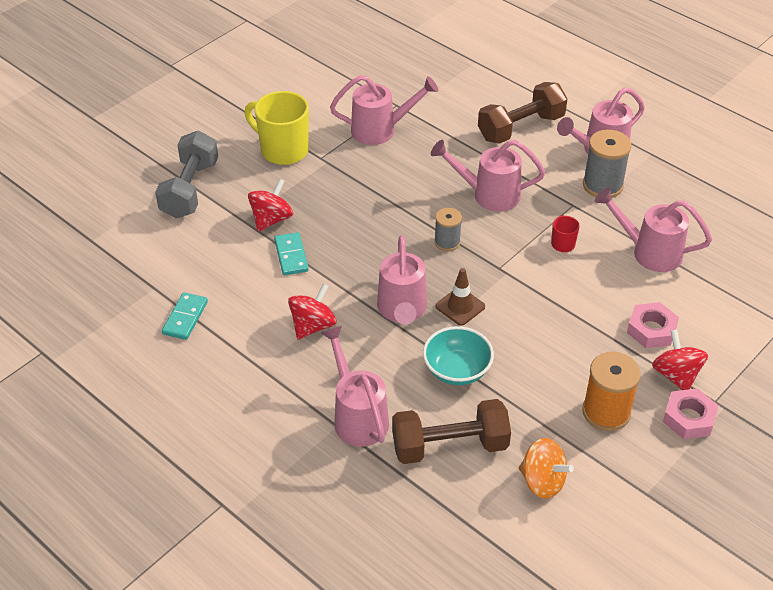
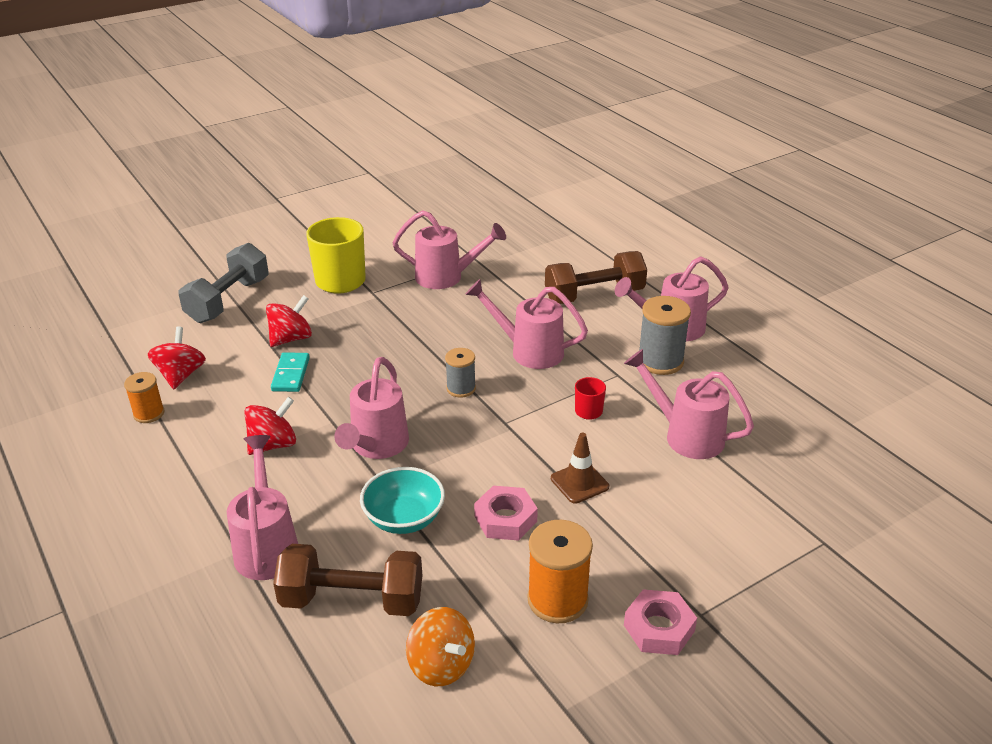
camera: 15 degrees right, 10 degrees down
(185, 318) = (149, 414): turquoise domino -> orange spool
(460, 306) = (442, 454): brown traffic cone -> brown traffic cone (579, 482)
(651, 330) = (653, 518): pink nut -> pink nut (505, 519)
(676, 375) = (663, 574): red spinning top -> red spinning top (181, 375)

